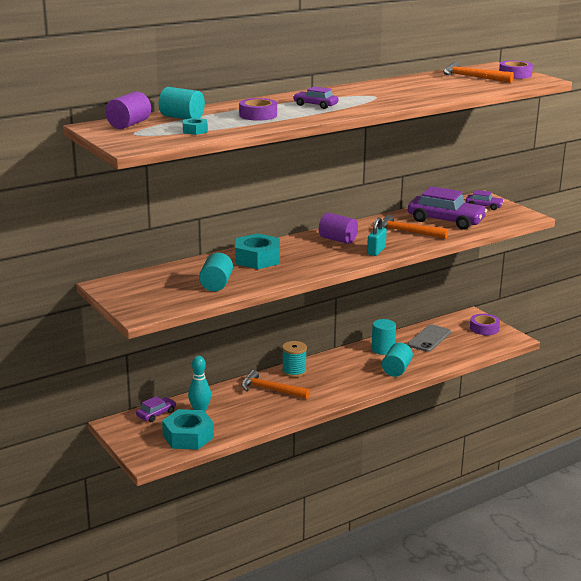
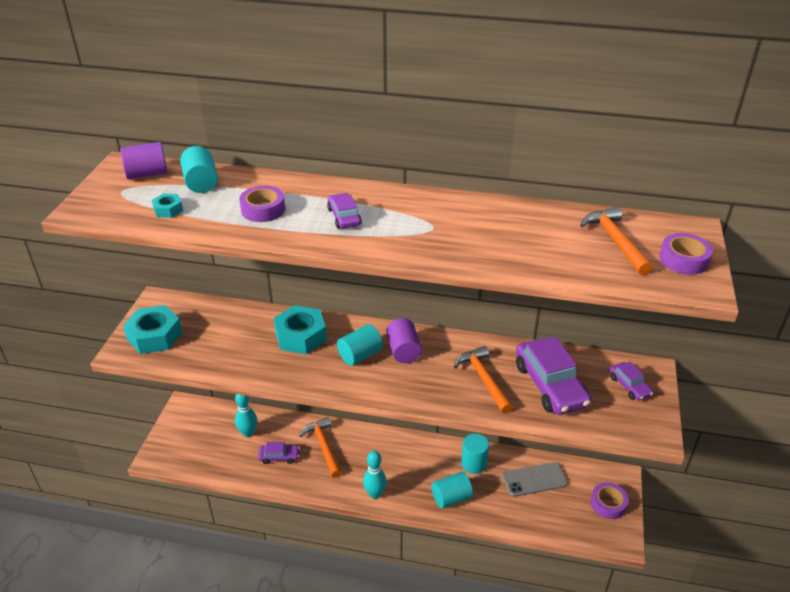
camera: 45 degrees right, 15 degrees up
(156, 414) = (219, 414): purple car -> purple car (279, 457)
(188, 436) = (207, 454): turquoise nut -> turquoise nut (154, 336)
(216, 284) = (222, 349): turquoise cylinder -> turquoise cylinder (360, 355)
(294, 371) = (368, 438): turquoise spool -> none
(347, 392) = (375, 494): none -> turquoise bowling pin
(376, 251) = (410, 389): turquoise padlock -> none

